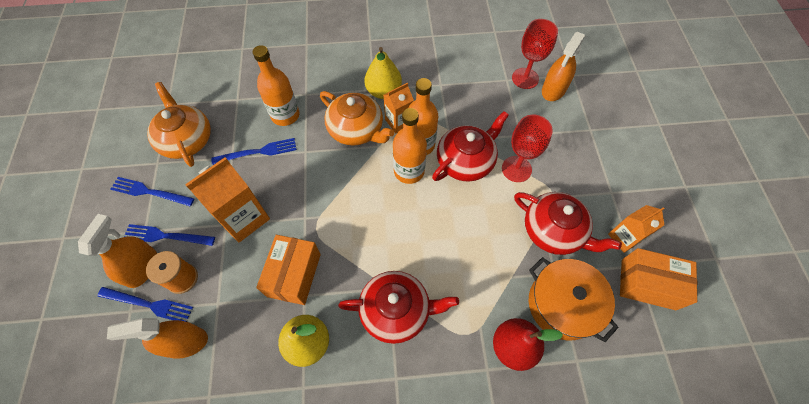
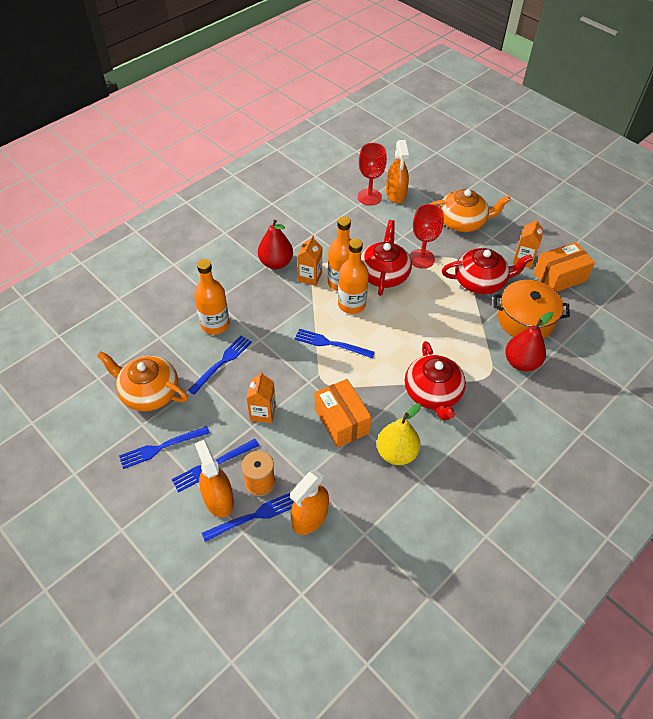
camera: 40 degrees left, 10 degrees down
(244, 218) = (262, 412): orange carton -> orange carton, size x0.61
(356, 129) = (283, 300): orange teapot -> orange teapot (462, 222)
(356, 196) = (331, 344): none -> blue fork
(383, 91) = (276, 263): yellow pear -> red pear
(396, 310) = (433, 393): red teapot -> red teapot turned 120 degrees clockwise

